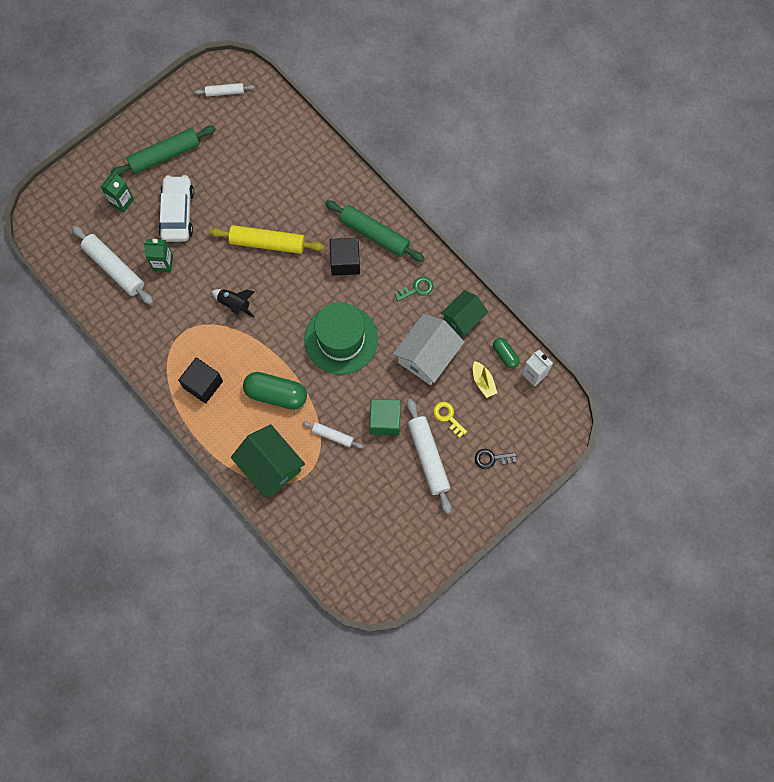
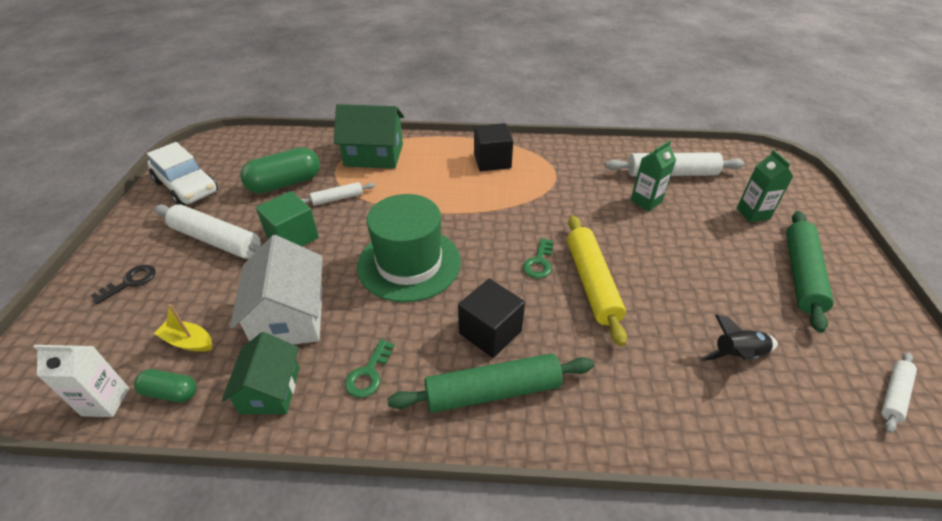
camera: 135 degrees right, 30 degrees down
(177, 213) = (702, 241): white car -> white car (187, 187)
(234, 304) = (545, 218): black rocket -> black rocket (737, 355)
(267, 243) = (591, 283): yellow rolling pin -> yellow rolling pin turned 60 degrees counterclockwise
(276, 278) = (539, 262): none -> green key
(276, 394) = (423, 191): green capsule -> green capsule (285, 183)
(448, 417) = (216, 282): yellow key -> none

